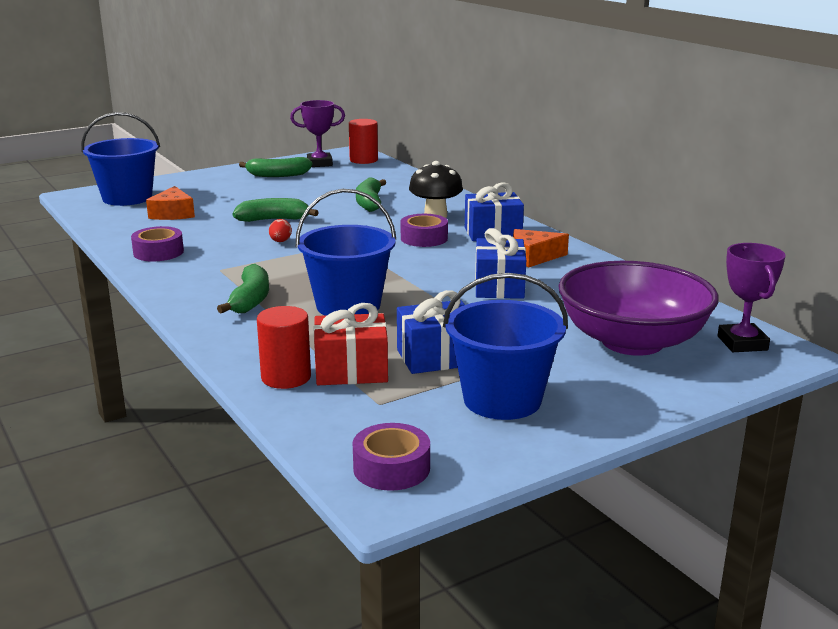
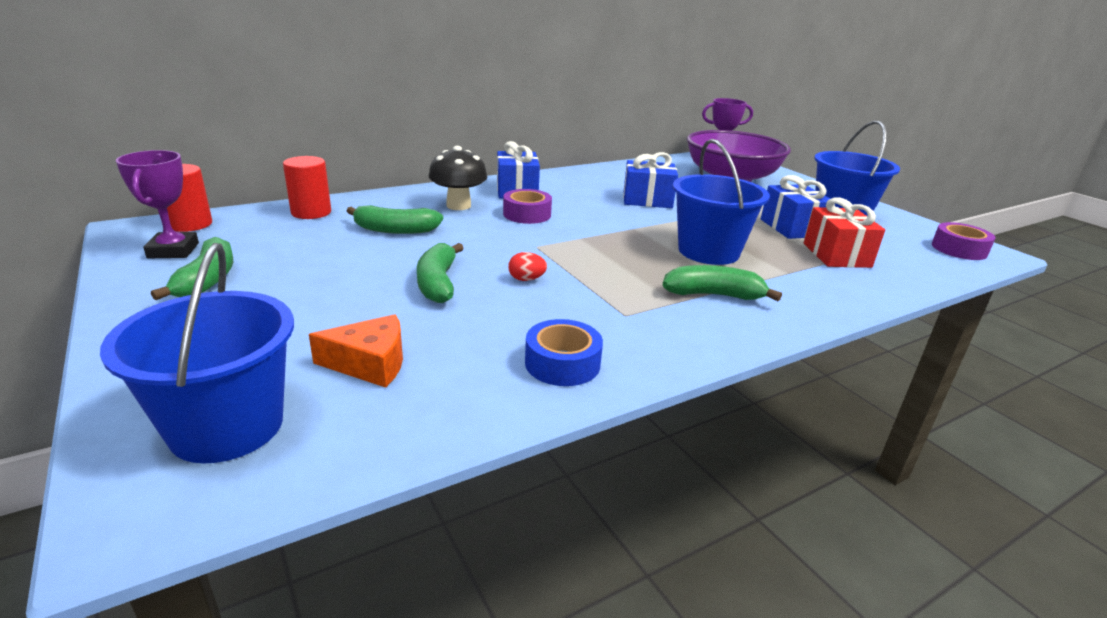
camera: 90 degrees left, 5 degrees up
(158, 252) = (562, 363): purple tape -> blue tape
(286, 377) = (869, 279): red cylinder -> red cylinder (311, 212)
(533, 257) = (579, 184): orange cheese -> none

